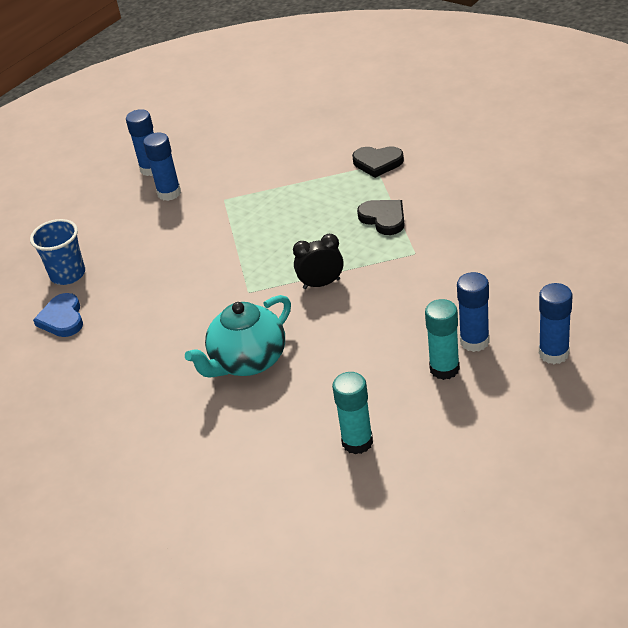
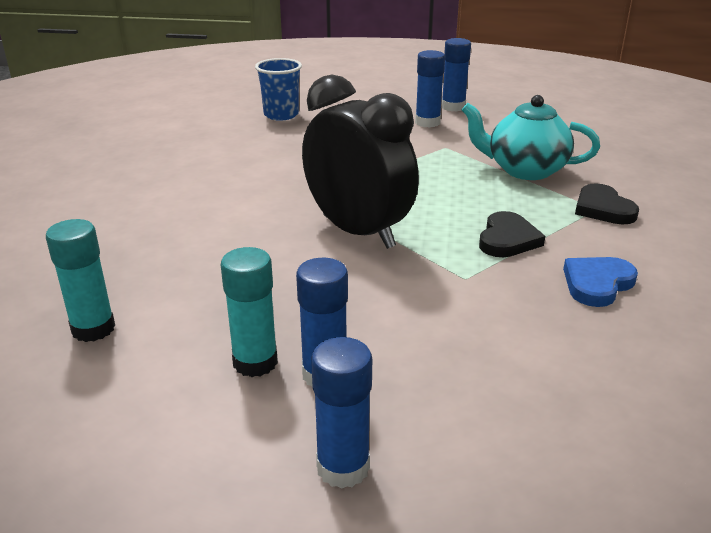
camera: 55 degrees right, 10 degrees down
(62, 318) = (223, 128): blue heart -> blue heart (597, 284)
(247, 361) = (206, 224): turquoise teapot -> turquoise teapot (525, 170)
(321, 284) = (358, 231): black clock -> black clock, size x2.06

